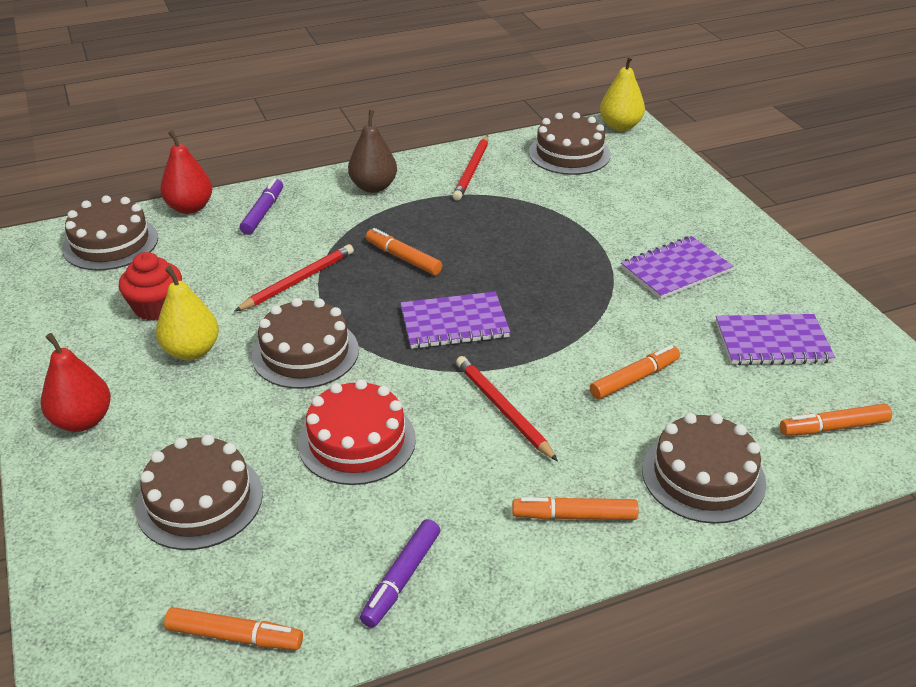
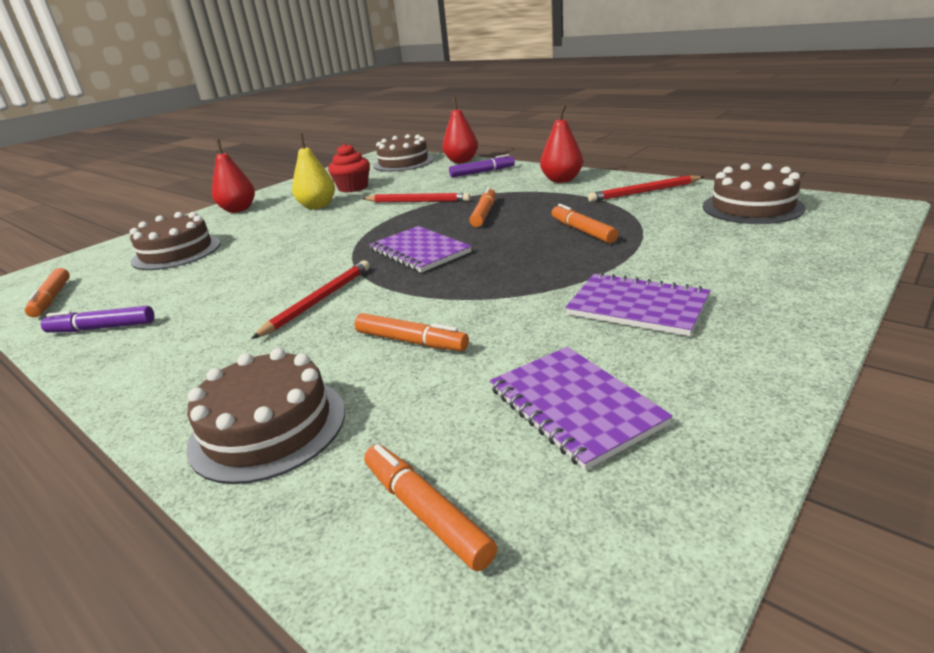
camera: 65 degrees right, 10 degrees down
(305, 352) = (339, 227): brown cake -> none
(357, 441) = (251, 269): red cake -> none
(373, 187) = (561, 180): brown pear -> red pear
(574, 516) = (184, 372): orange marker -> orange marker (582, 231)
(620, 126) = (859, 207): yellow pear -> none

